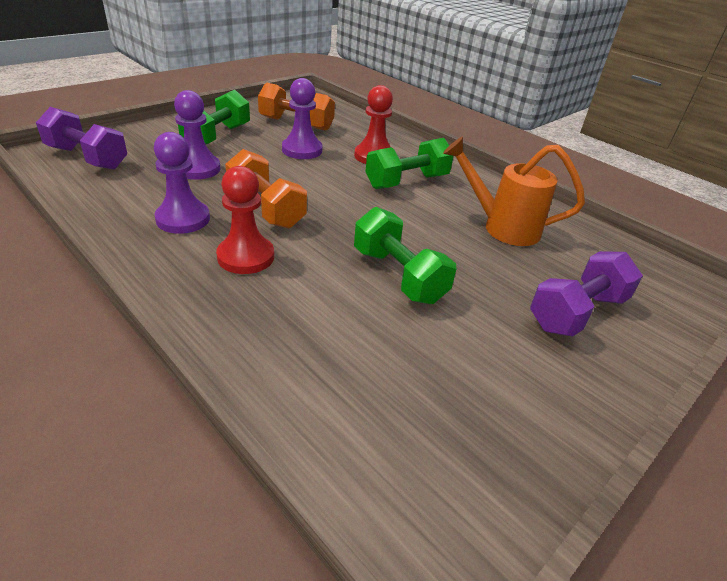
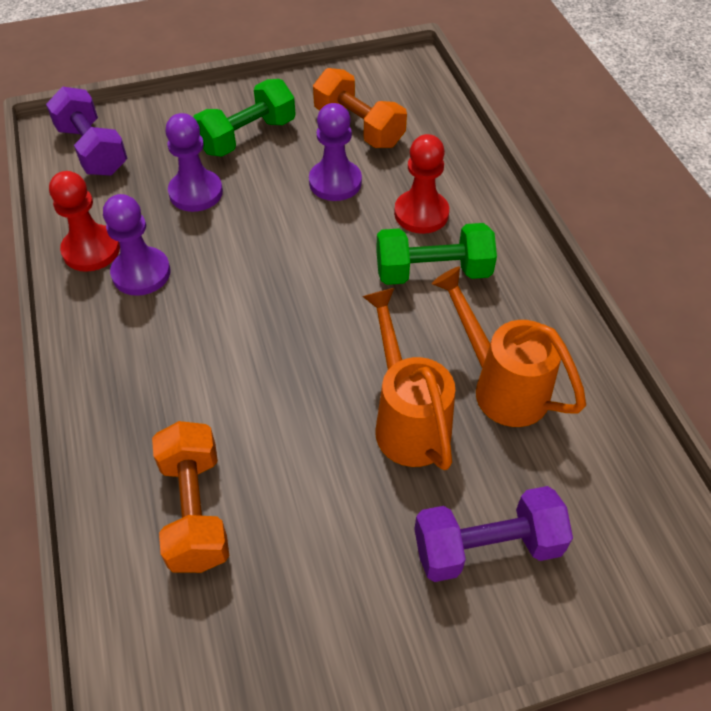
camera: 30 degrees right, 15 degrees up
(246, 257) = (174, 347): red pawn -> red pawn (91, 250)
(266, 208) = (235, 278): orange dumbbell -> orange dumbbell (195, 510)
(398, 275) = (316, 424): green dumbbell -> none
(460, 258) = (407, 420): none -> orange watering can

